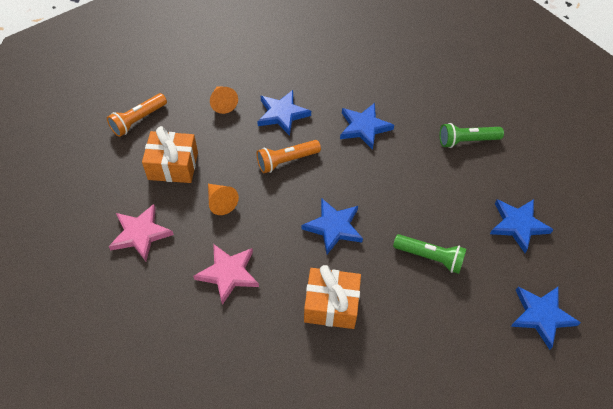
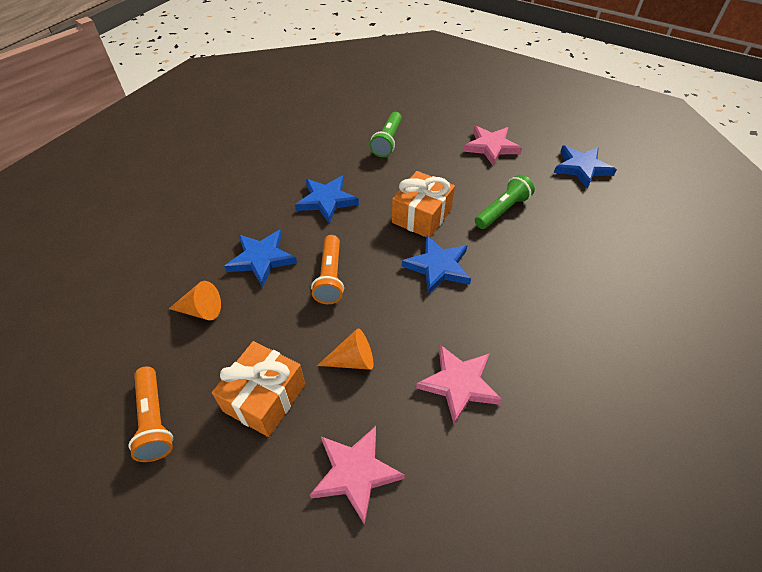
camera: 65 degrees left, 5 degrees down
(331, 305) = (531, 301): orange gift -> orange gift (422, 216)
(518, 225) = (491, 147): blue star -> pink star

